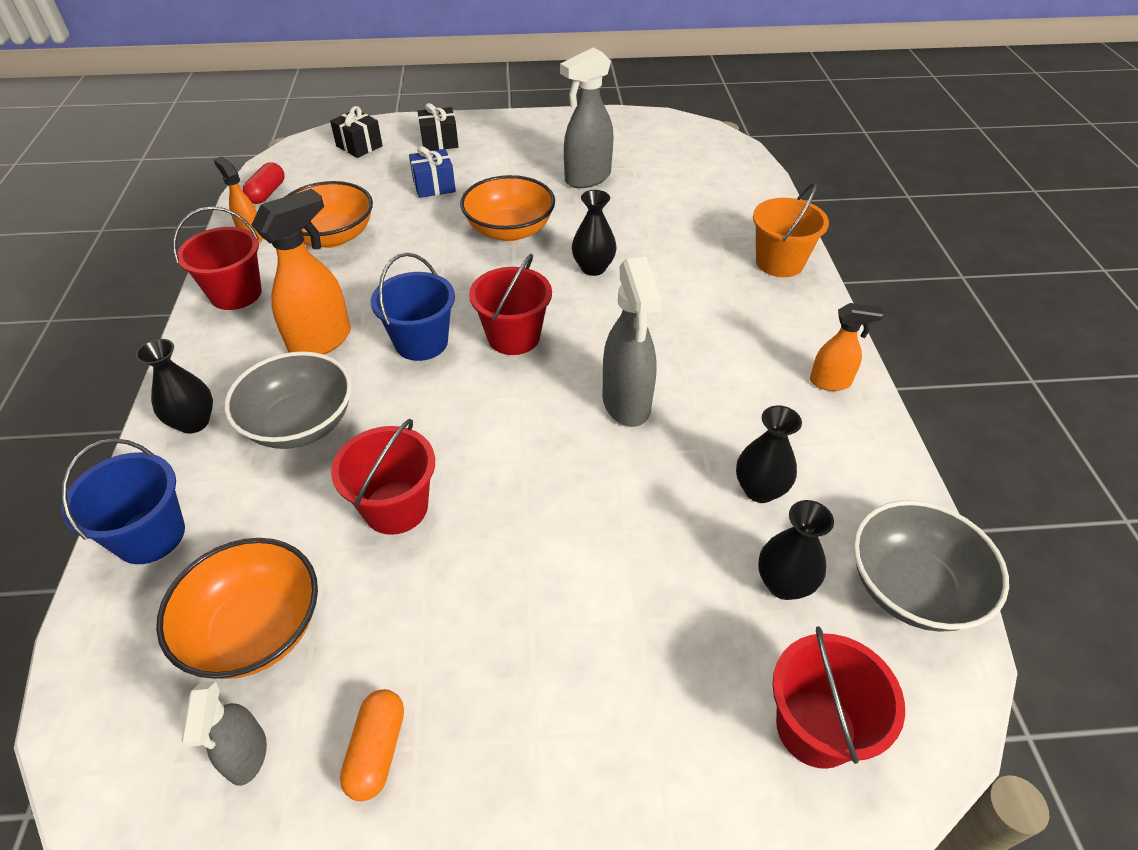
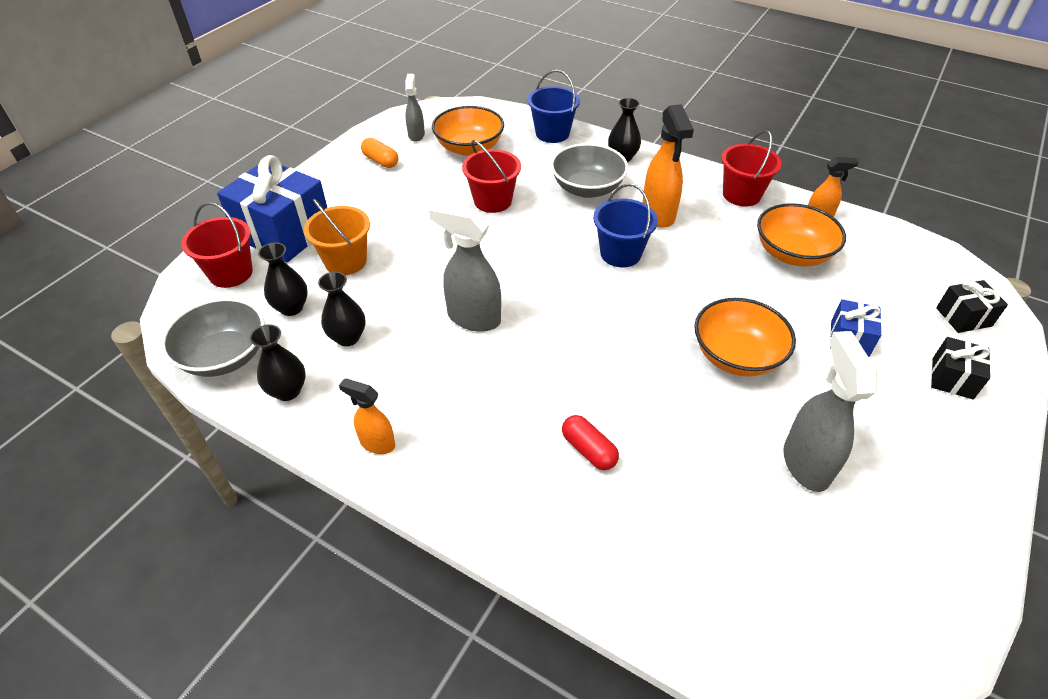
camera: 125 degrees right, 0 degrees up
(247, 756) = (416, 135): grey spray bottle -> grey spray bottle turned 60 degrees clockwise
(267, 193) = (887, 239): red capsule -> red capsule (588, 450)
(513, 337) = (588, 297): red bucket -> none
(593, 268) = (638, 382): black vase -> black vase (288, 391)
(678, 737) = (284, 232): none -> blue gift
(779, 262) = (538, 530): orange bucket -> orange bucket (345, 261)
(830, 382) = (377, 443): orange spray bottle -> orange spray bottle turned 75 degrees clockwise

